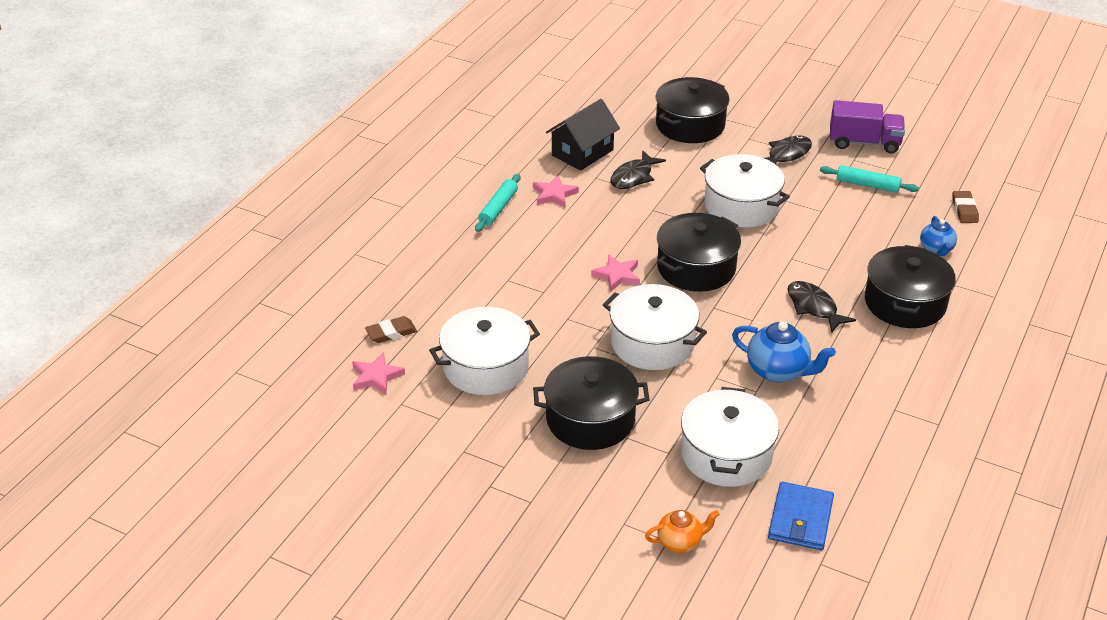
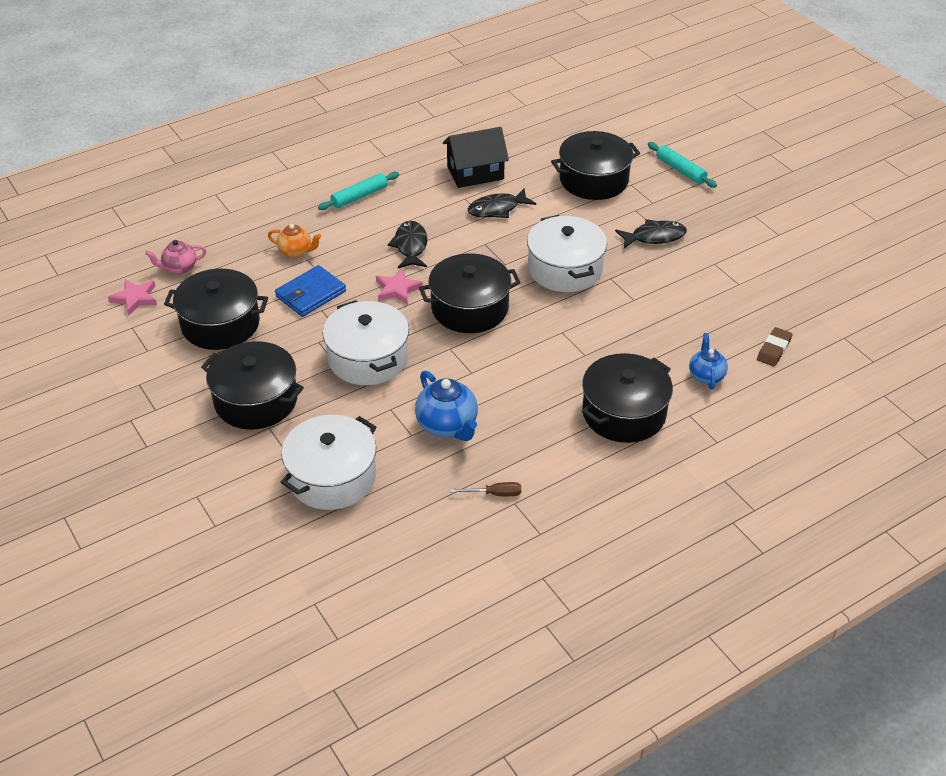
camera: 30 degrees right, 5 degrees up
(391, 333) = (179, 268): brown eraser -> pink teapot
(486, 367) = (220, 324): white pot -> black pot
(554, 194) = (415, 201): pink star -> none
(680, 542) = (223, 531): orange teapot -> orange teapot (296, 252)
(800, 519) = (336, 559): blue wallet -> blue wallet (310, 294)
(814, 307) = (536, 383): black fish -> black fish (410, 246)
(864, 143) = (740, 251): purple truck -> none
(867, 185) = (702, 292): turquoise rolling pin -> turquoise rolling pin (680, 170)
(872, 409) = (495, 494): none -> brown screwdriver
(936, 249) = (706, 376): blue teapot -> blue teapot turned 150 degrees clockwise

